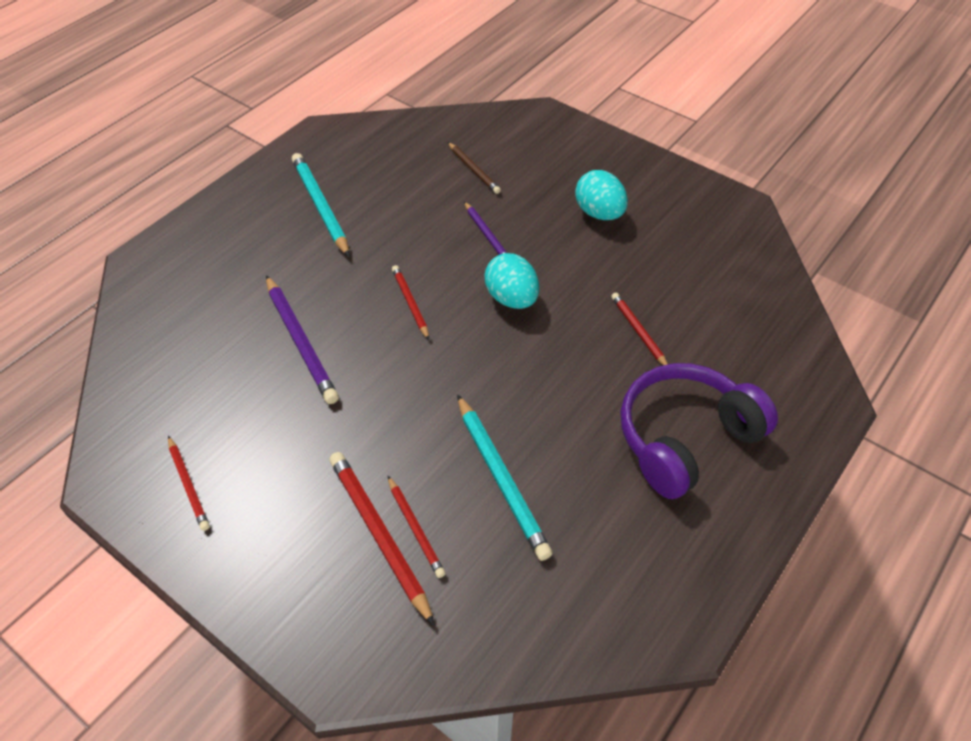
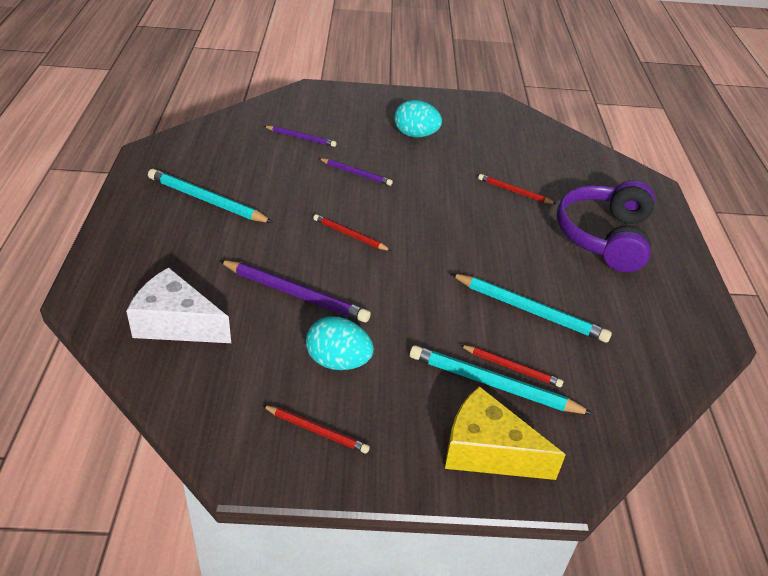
camera: 40 degrees left, 10 degrees down
(182, 321) = (176, 323): none -> white cheese
(304, 596) = (488, 451): none -> yellow cheese
(379, 534) = (493, 384): red pencil -> turquoise pencil
(473, 170) = (301, 138): brown pencil -> purple pencil
(511, 298) = (416, 204): turquoise egg -> turquoise egg (338, 361)

